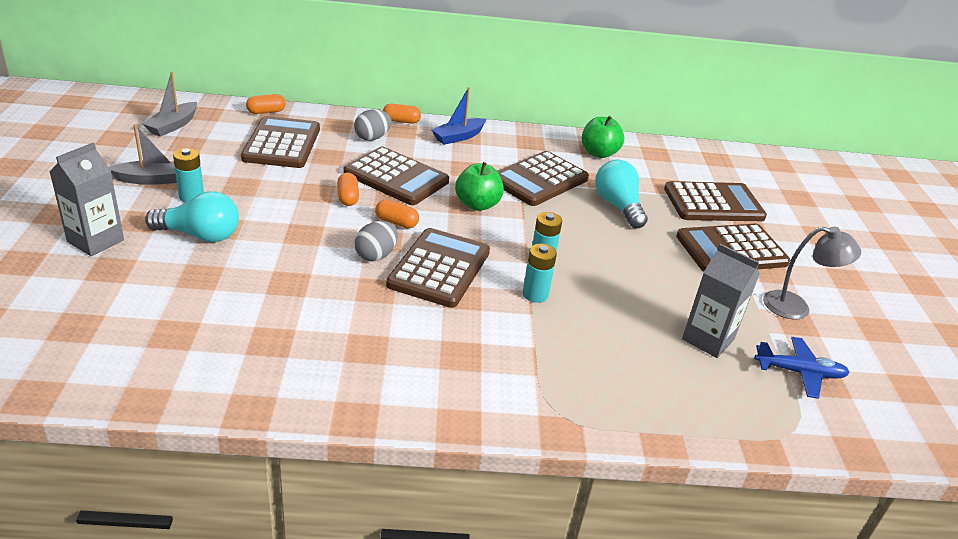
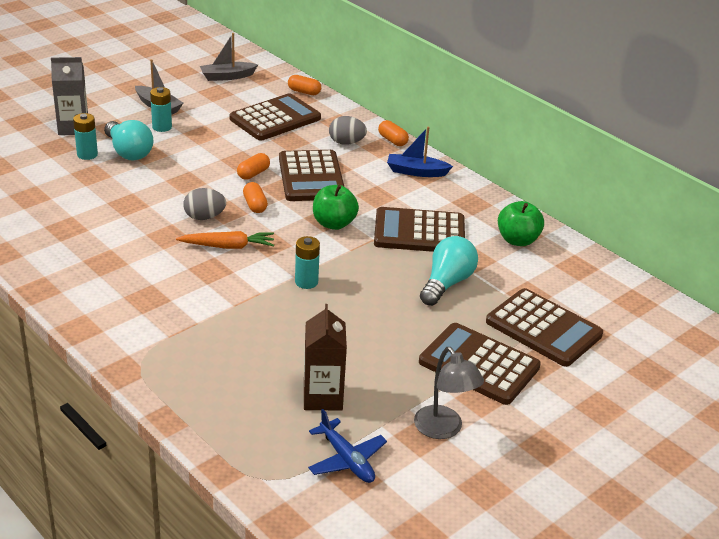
camera: 50 degrees right, 0 degrees up
(439, 268) = (228, 246): brown calculator -> orange carrot
(535, 294) = (259, 297): turquoise battery -> turquoise battery (87, 154)
(708, 339) = (322, 397): grey carton -> brown carton

